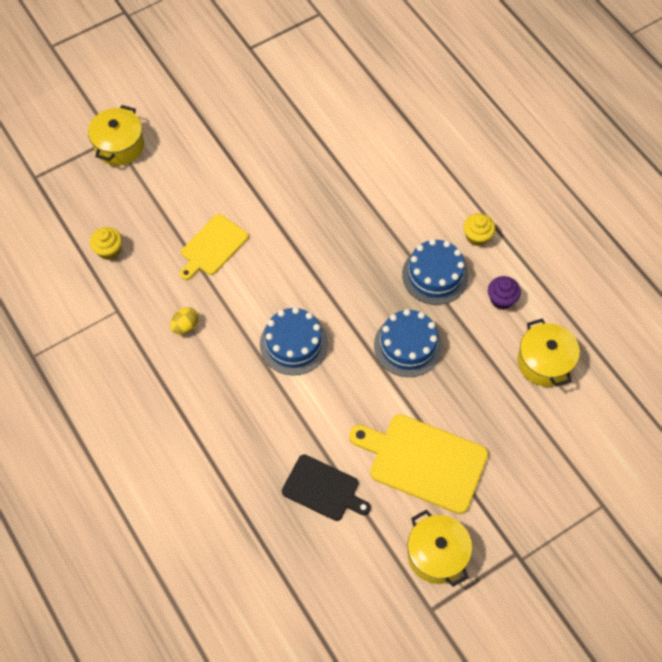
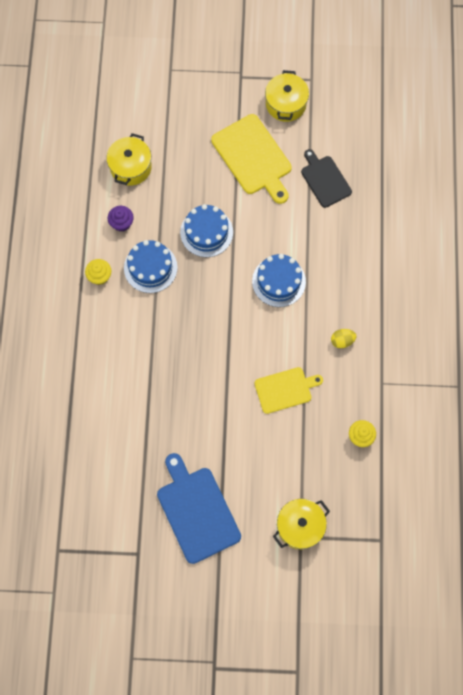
camera: 145 degrees left, 10 degrees up
(222, 104) = (196, 511): none -> blue cutting board

